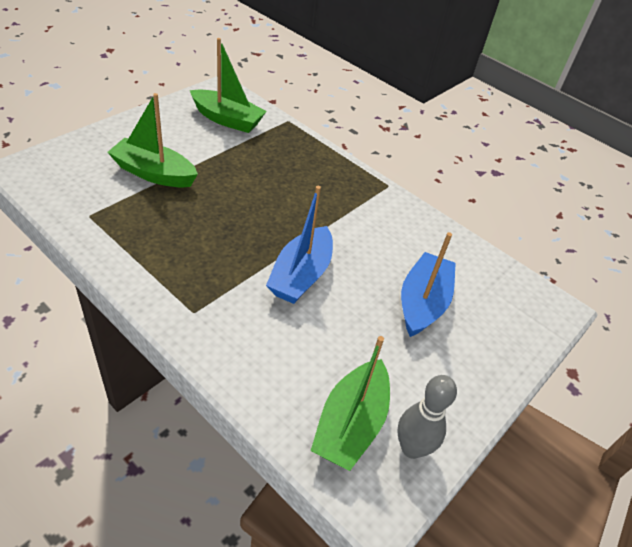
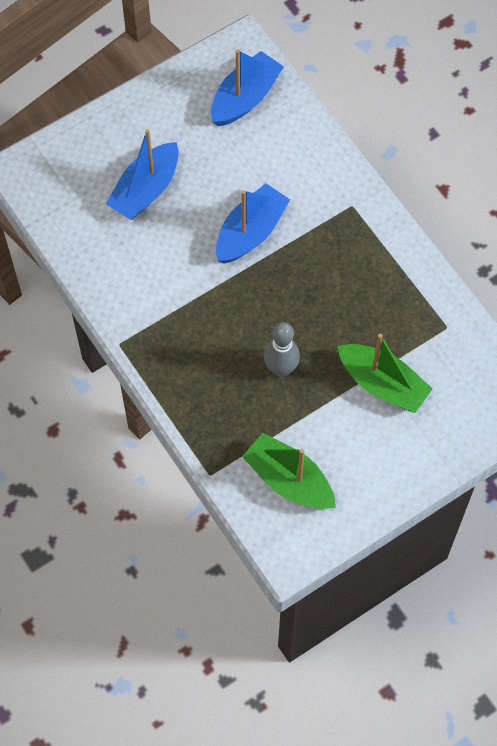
camera: 160 degrees left, 20 degrees up
(350, 424) = (245, 98): green boat -> blue boat
(412, 448) = (205, 76): grey bowling pin -> grey bowling pin (281, 368)

